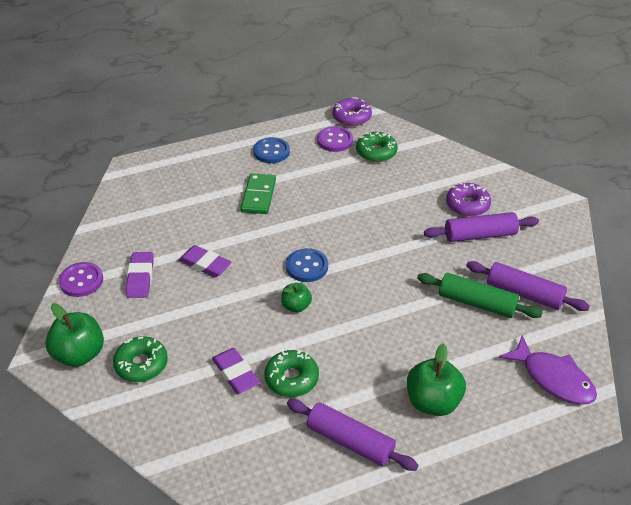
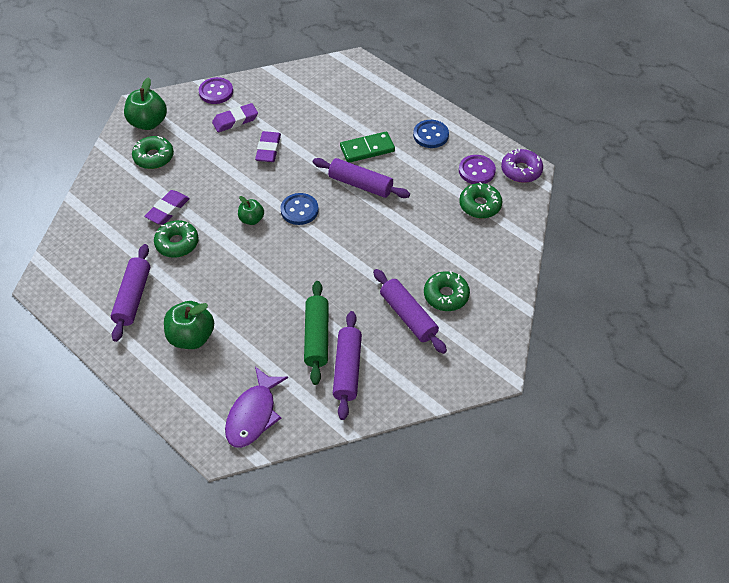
camera: 65 degrees right, 10 degrees up
(302, 215) = (360, 184): none -> purple rolling pin
(467, 205) = (446, 295): purple donut -> green donut

